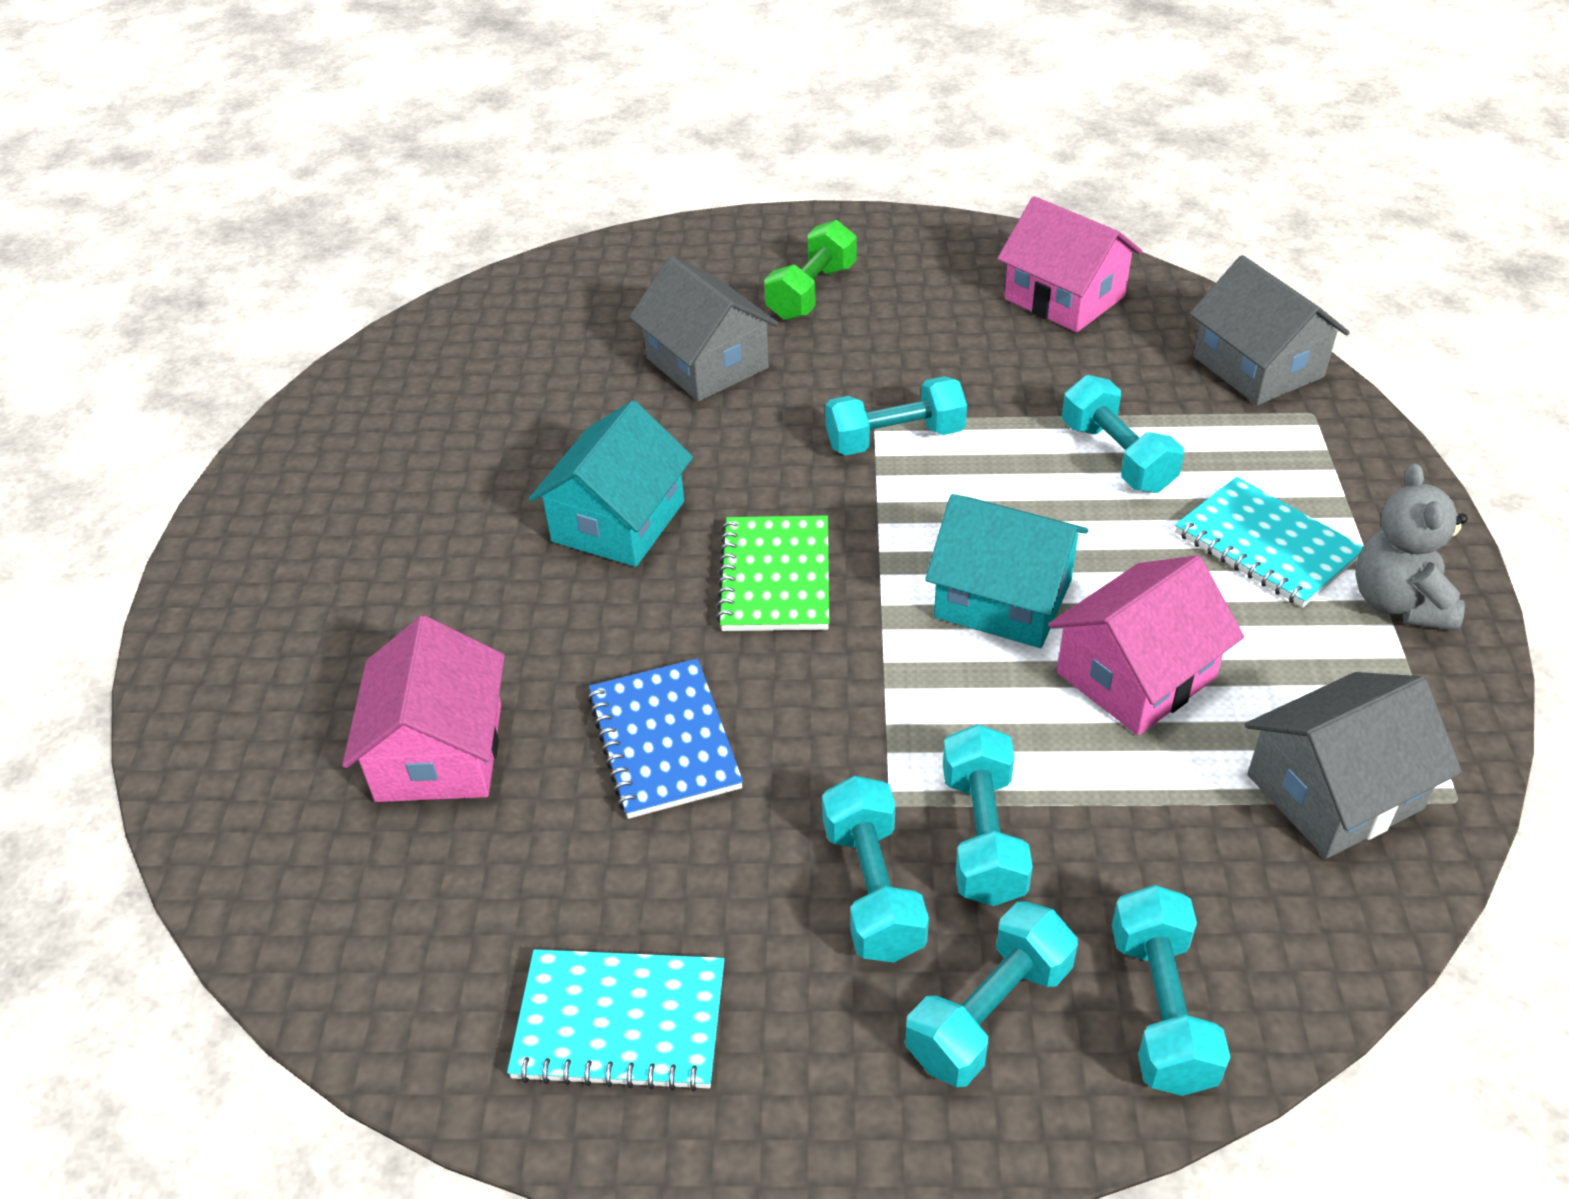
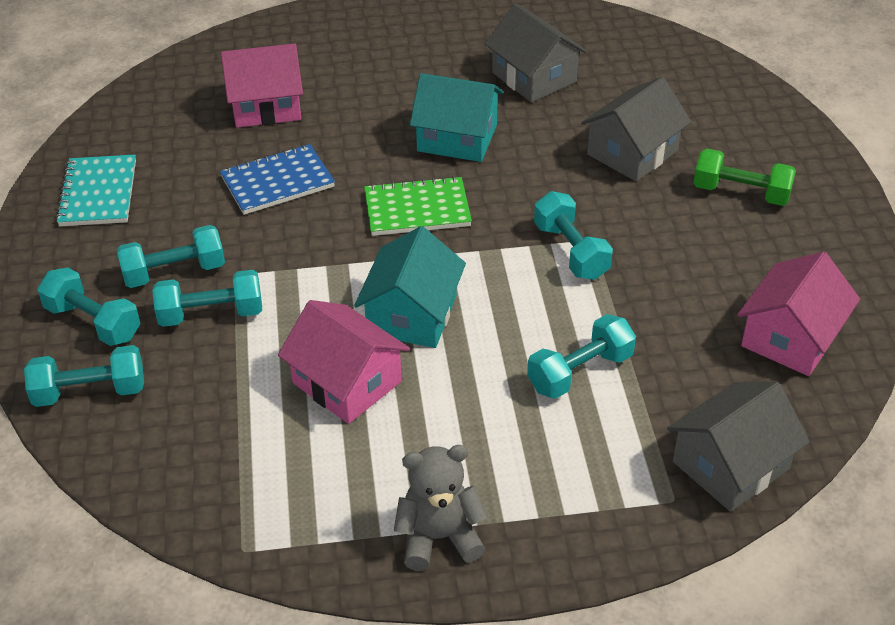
camera: 80 degrees right, 0 degrees up
(1266, 545) = (492, 459): turquoise notebook -> none
(1334, 791) = (248, 482): grey house -> grey house (534, 77)

